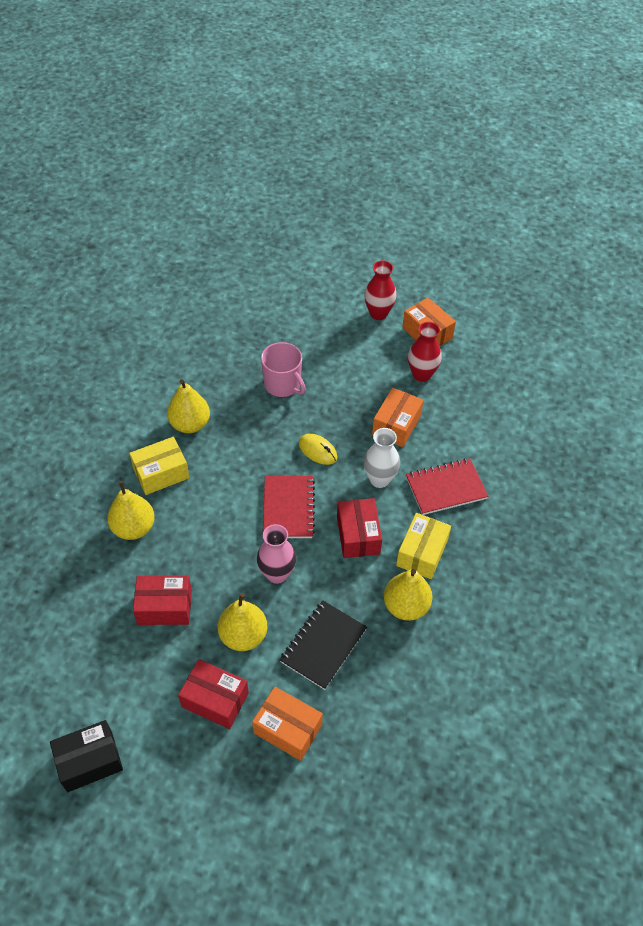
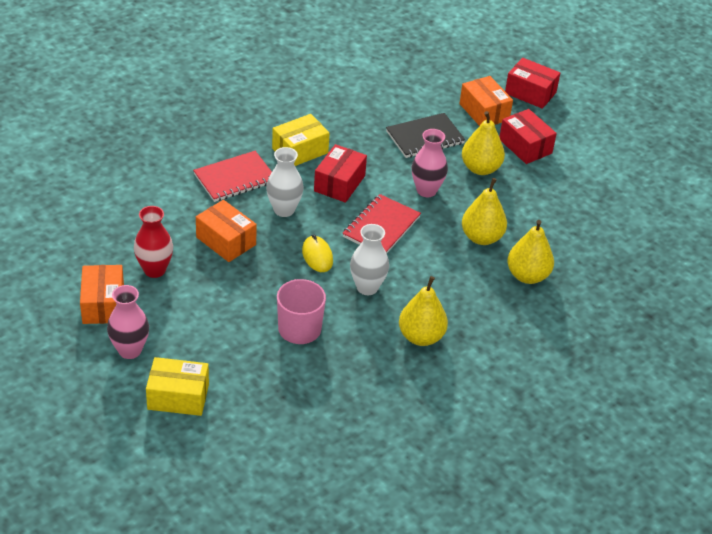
camera: 150 degrees left, 10 degrees down
(90, 761) = (632, 156): black box -> none
(161, 473) = (477, 307): yellow box -> yellow box (178, 396)
(164, 607) = (531, 211): red box -> red box (530, 93)
(258, 444) = (367, 287): none -> white vase
(378, 313) = (130, 350): red vase -> pink vase
(396, 425) = (226, 241): orange box -> orange box turned 75 degrees clockwise
(405, 606) = (344, 129): yellow pear -> yellow pear (481, 237)
(446, 488) = (235, 178): red notebook -> red notebook turned 45 degrees counterclockwise

